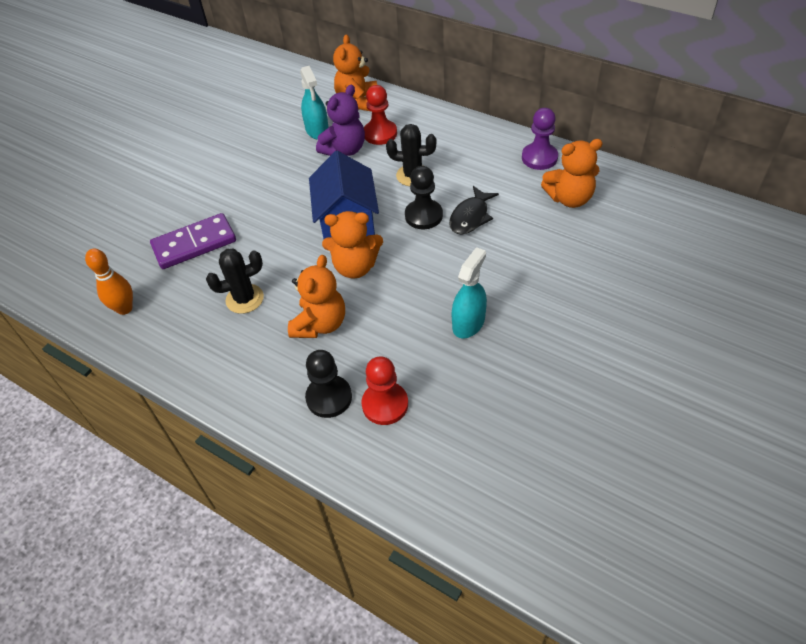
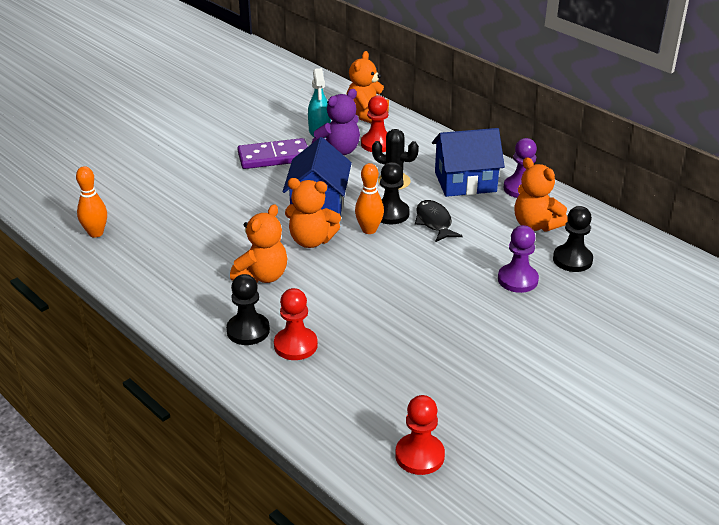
camera: 10 degrees right, 15 degrees down
(194, 244) = (174, 197): purple domino -> purple domino (274, 157)
(244, 299) = (203, 246): black cactus -> none
(409, 240) = (369, 230): none -> orange bowling pin
(468, 323) = (397, 301): turquoise spray bottle -> none
(470, 217) = (434, 222): black fish -> black fish turned 120 degrees clockwise
(483, 161) = (465, 182): none -> blue house
(561, 515) = (419, 455): none -> red pawn
(569, 198) = (535, 225): orange teddy bear -> orange teddy bear turned 45 degrees clockwise
(577, 269) = (517, 280): none -> purple pawn
(620, 232) = (572, 260): none -> black pawn

